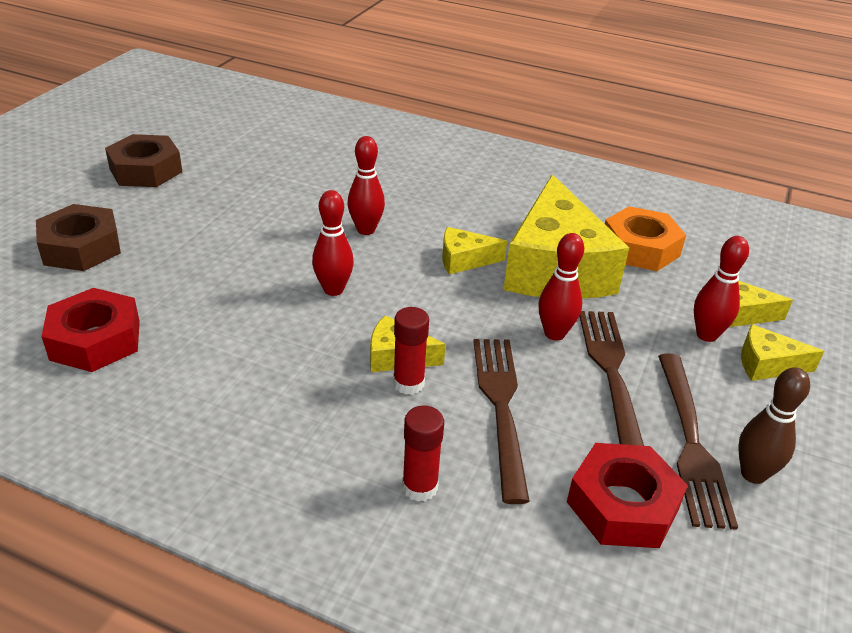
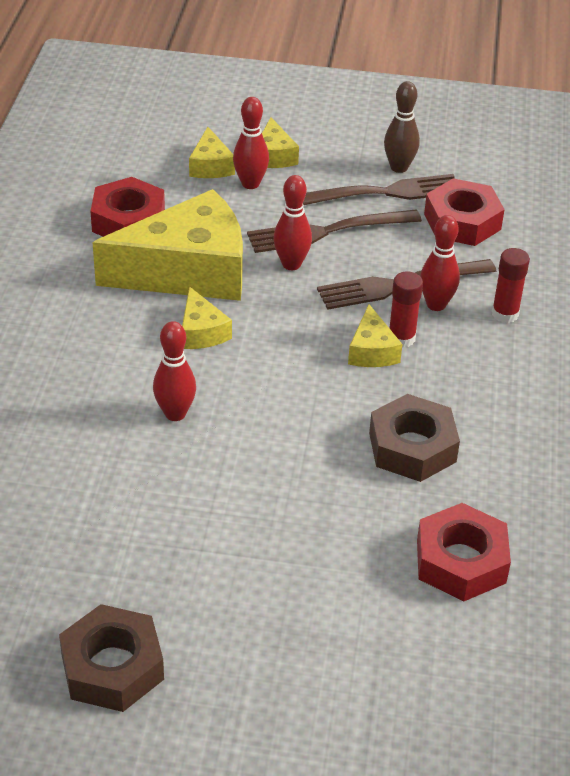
camera: 105 degrees left, 5 degrees up
(81, 247) = (319, 649): brown nut -> brown nut (412, 447)
(333, 290) = (296, 413): red bowling pin -> red bowling pin (436, 304)
(640, 248) = (128, 221): orange nut -> red nut

